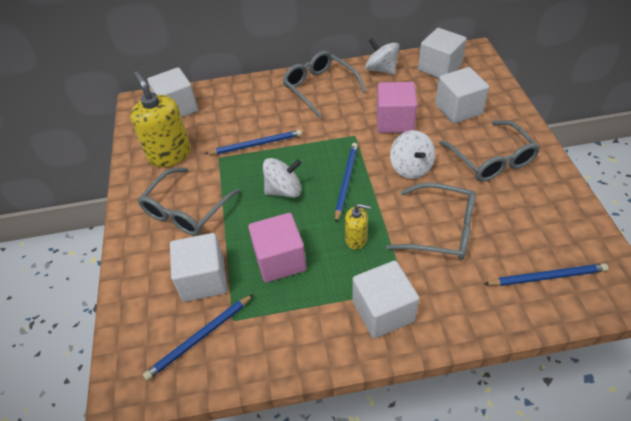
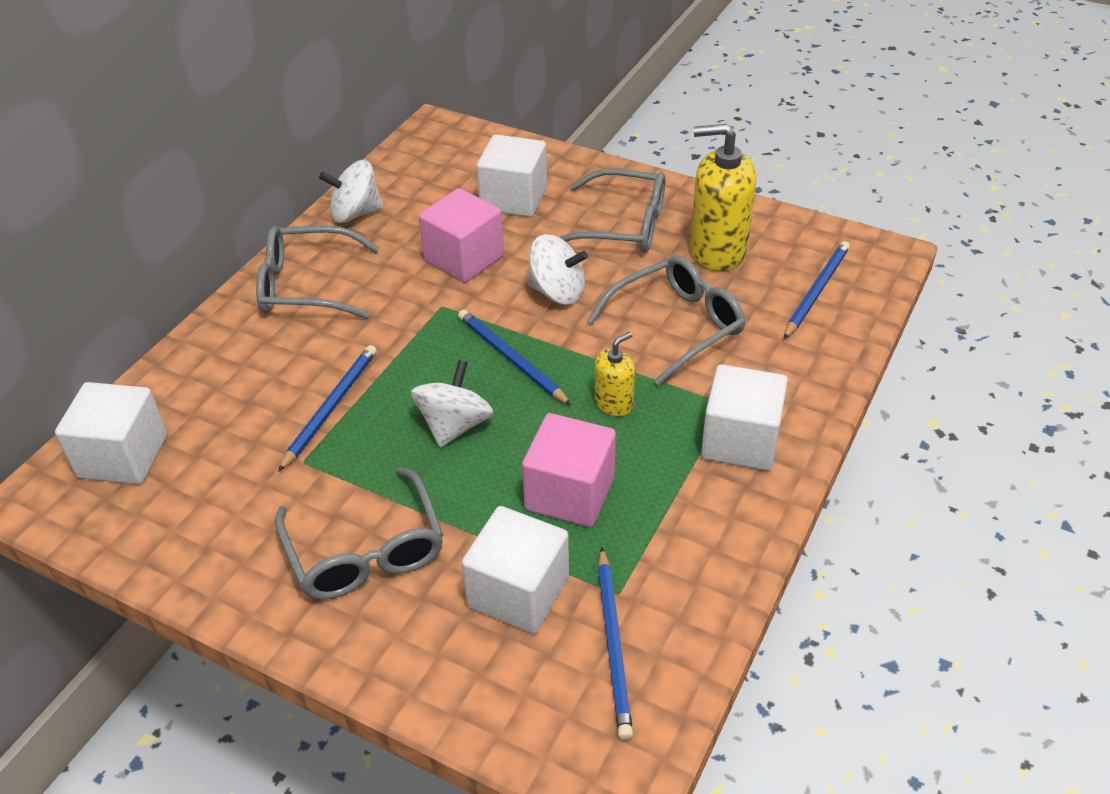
camera: 55 degrees left, 5 degrees down
(170, 154) = (220, 516): yellow soap dispenser -> yellow soap dispenser (717, 250)
(439, 68) = (424, 168): white cube -> none

